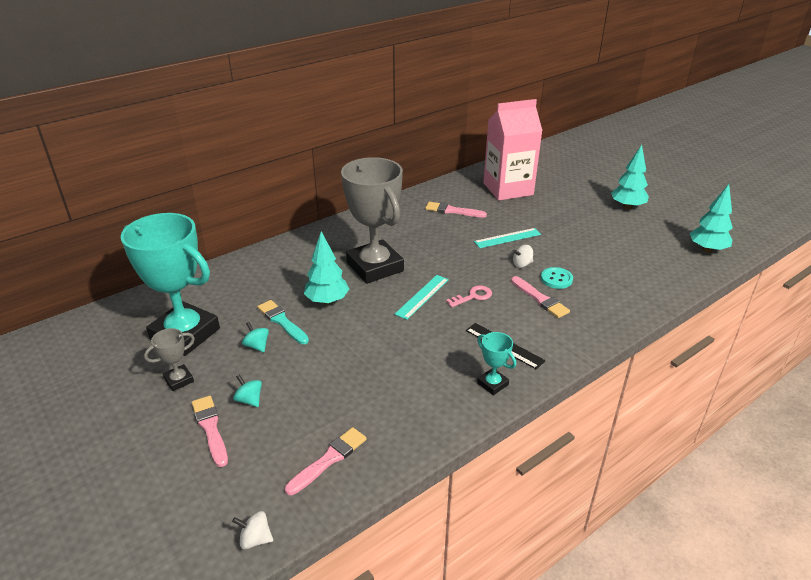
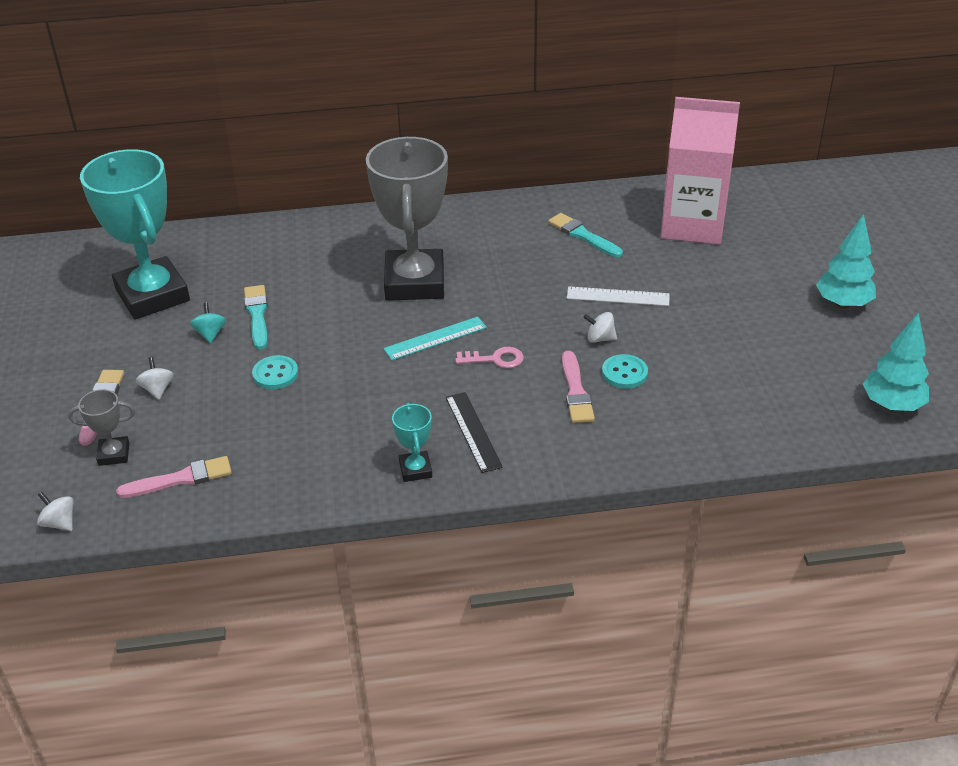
camera: 30 degrees right, 5 degrees up
(179, 380) = (110, 343): grey trophy -> grey trophy (114, 454)
(249, 400) = (157, 389): turquoise spinning top -> white spinning top
(327, 301) = (324, 307): turquoise tree -> none
(333, 356) = (275, 374): none -> turquoise button
(452, 211) = (583, 235): pink brush -> turquoise brush
(507, 238) = (618, 296): turquoise ruler -> white ruler

